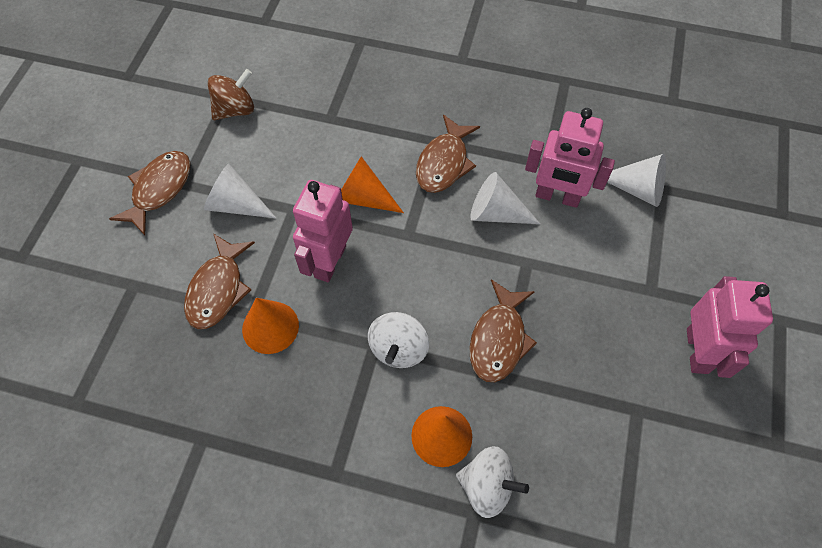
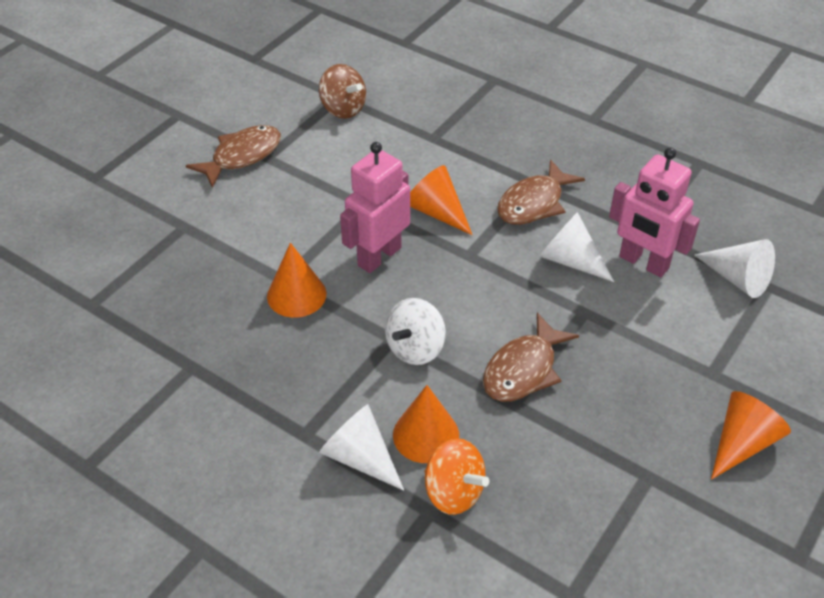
camera: 20 degrees right, 15 degrees down
(218, 289) = (260, 250): brown fish -> none
(235, 110) = (343, 109): brown spinning top -> brown spinning top turned 60 degrees clockwise
(236, 205) = (309, 186): white cone -> white cone (360, 457)
(487, 486) = (453, 492): white spinning top -> orange spinning top
(698, 351) = (742, 443): pink robot -> orange cone

